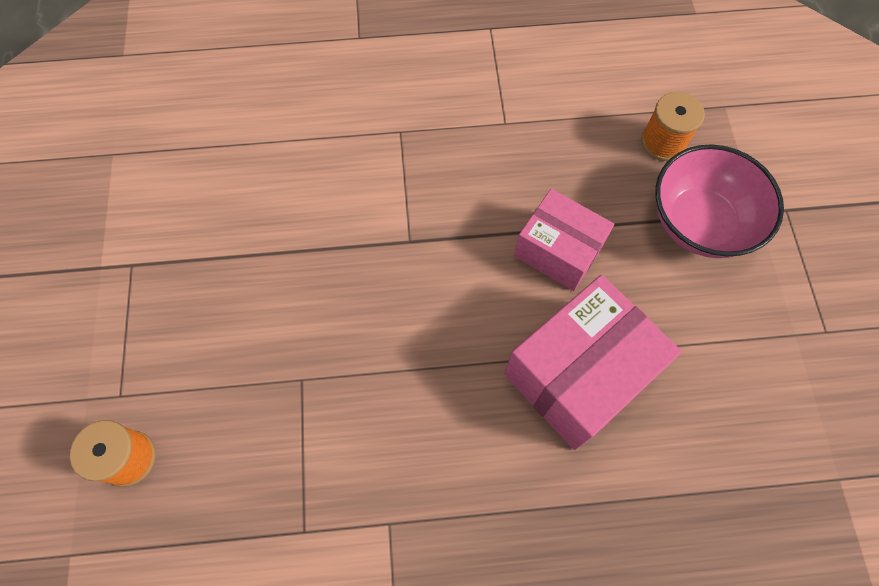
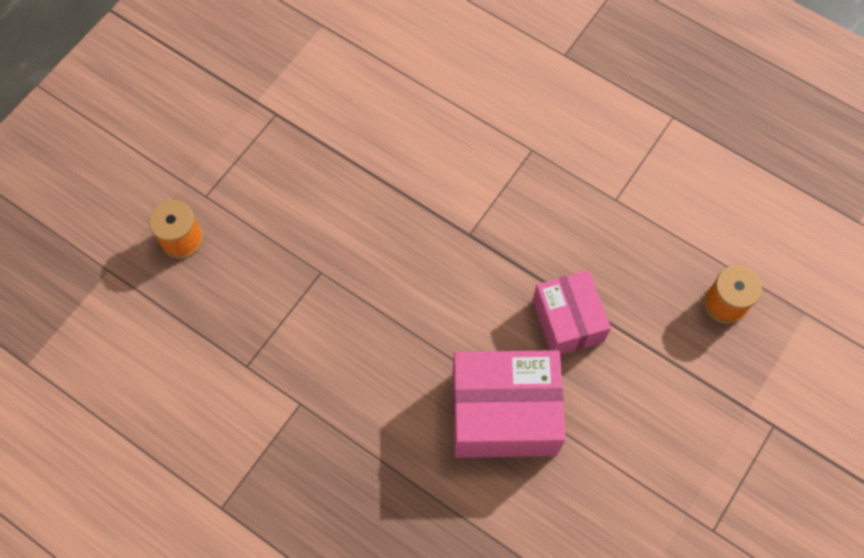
camera: 40 degrees right, 0 degrees up
(699, 222) = (694, 382): pink bowl -> none

